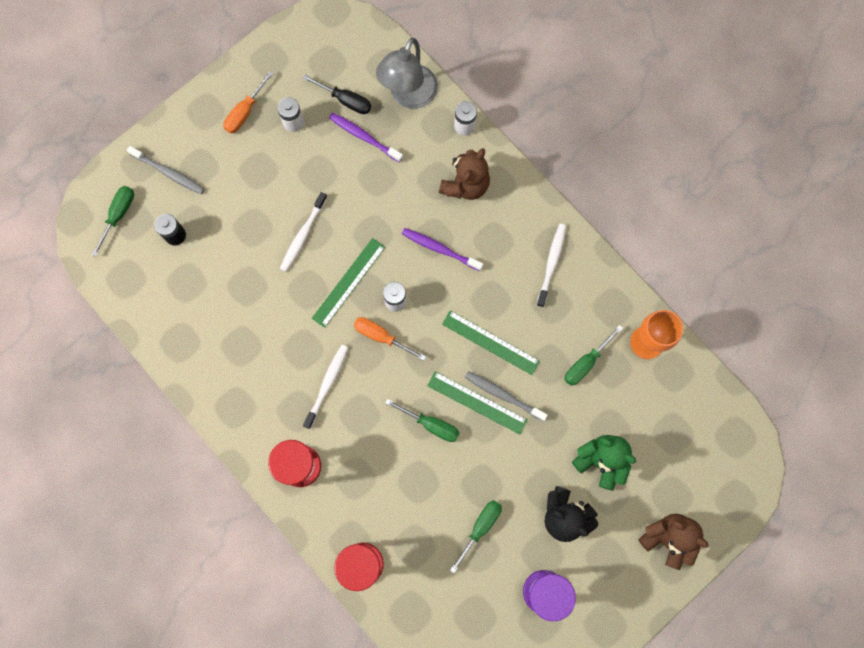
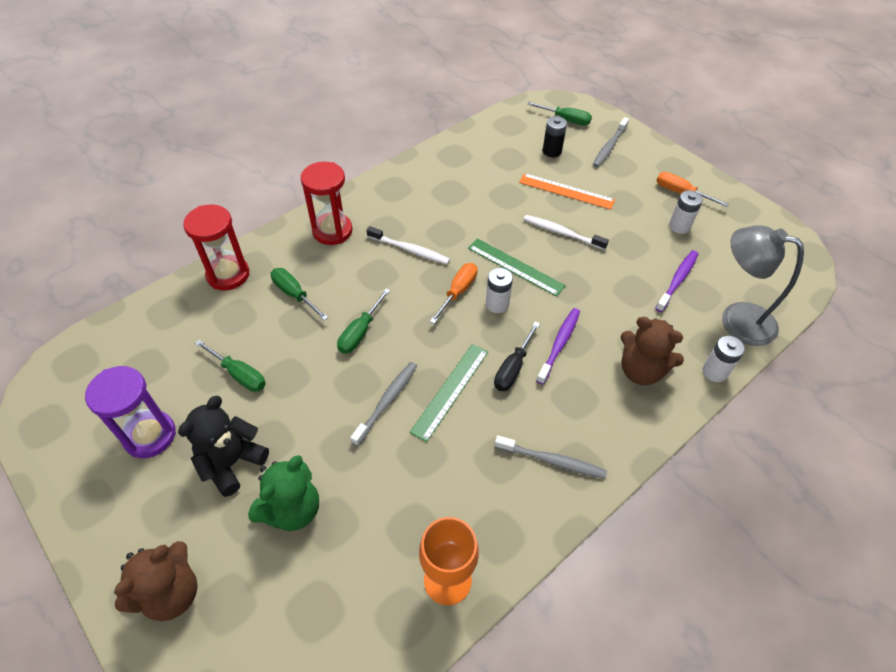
camera: 90 degrees right, 25 degrees down
(241, 225) = (566, 191): none -> orange ruler
(345, 100) = (715, 265): black screwdriver -> black screwdriver (513, 368)
(477, 402) = (380, 375): green ruler -> none
(551, 263) = (552, 461): white toothbrush -> grey toothbrush
(586, 362) = (422, 497): green screwdriver -> green screwdriver (295, 294)

